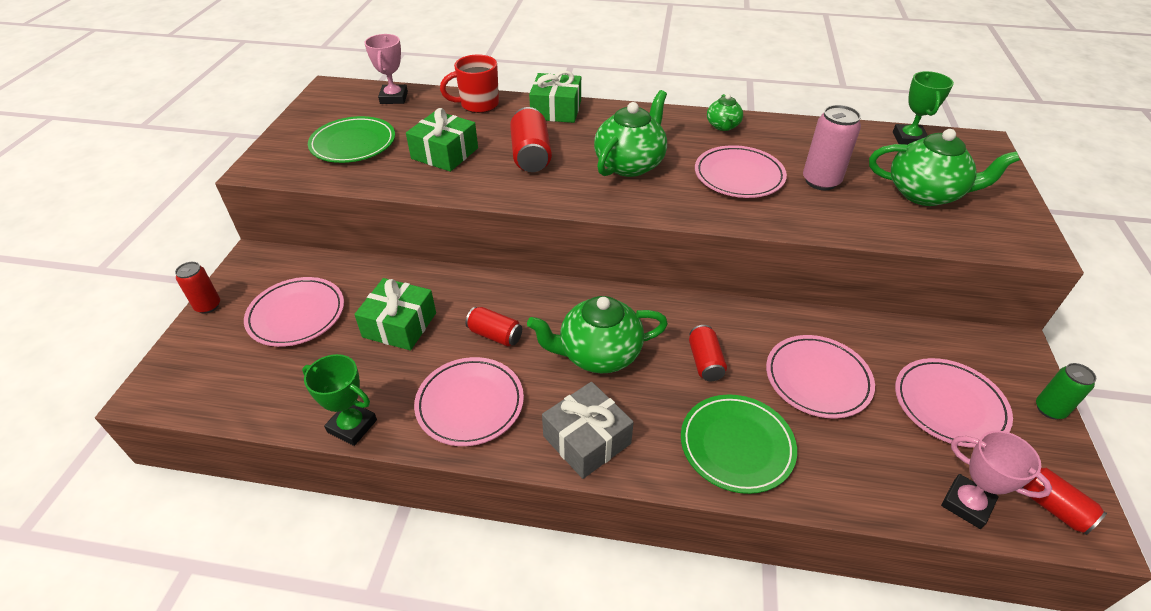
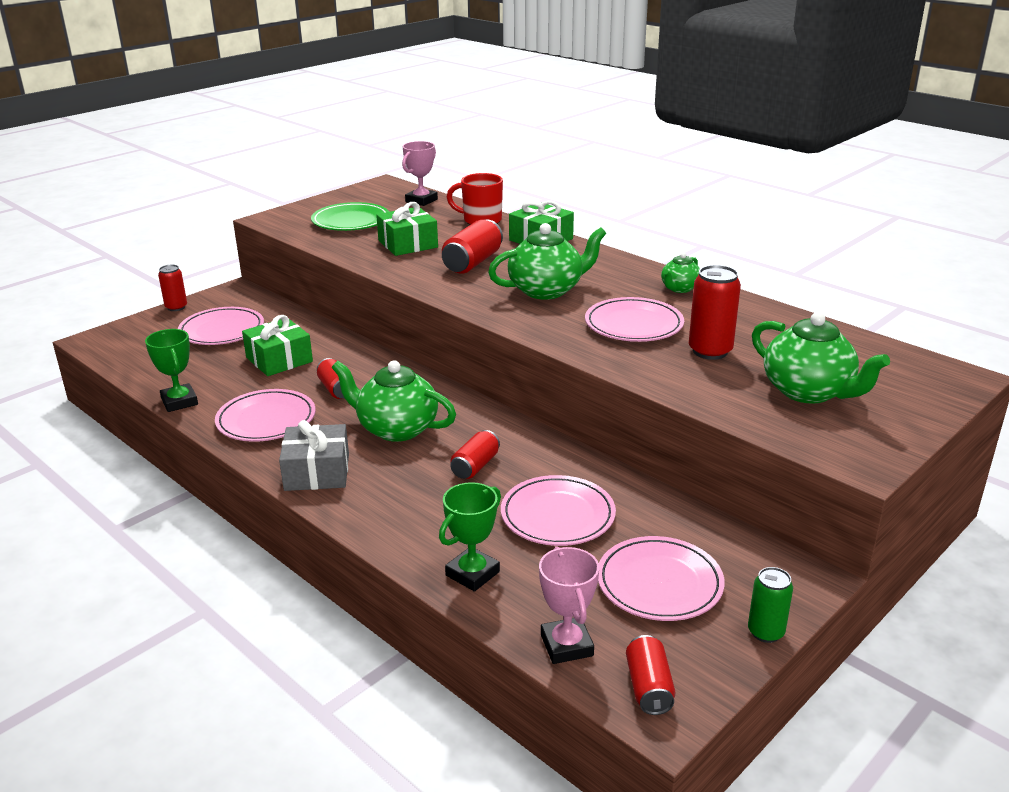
camera: 35 degrees right, 15 degrees down
(736, 446) = (423, 523): green plate -> none
(821, 181) = (710, 351): pink can -> red can
(909, 139) = (871, 350): green trophy -> green trophy (472, 573)

